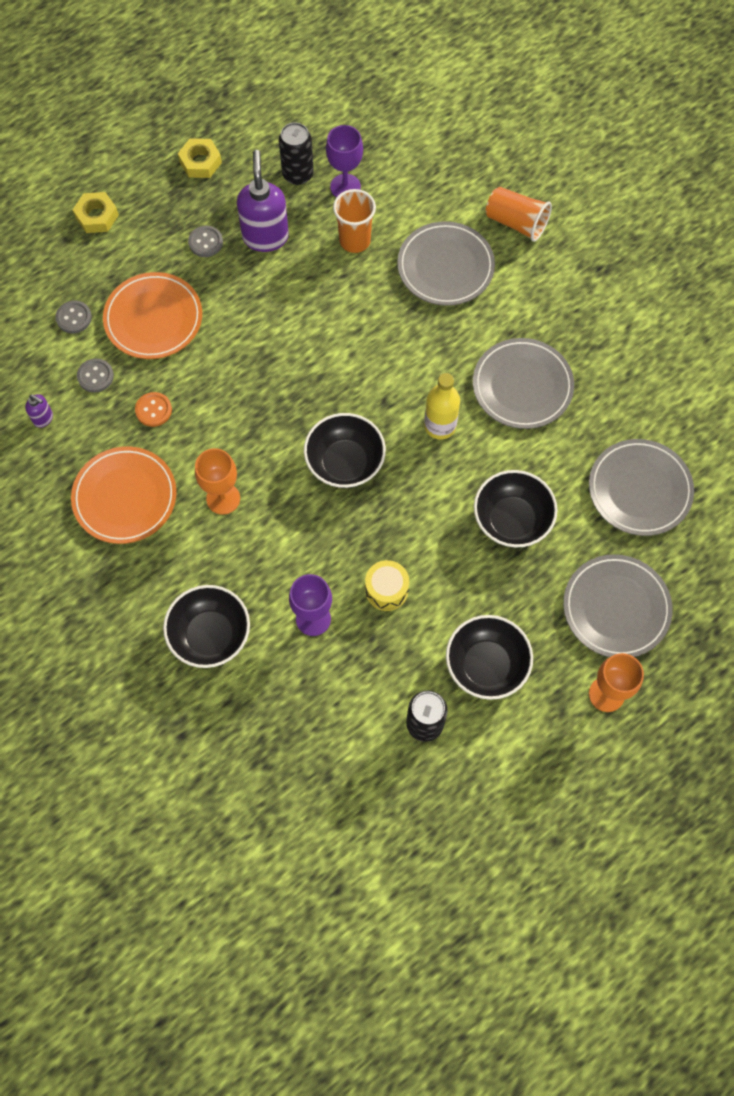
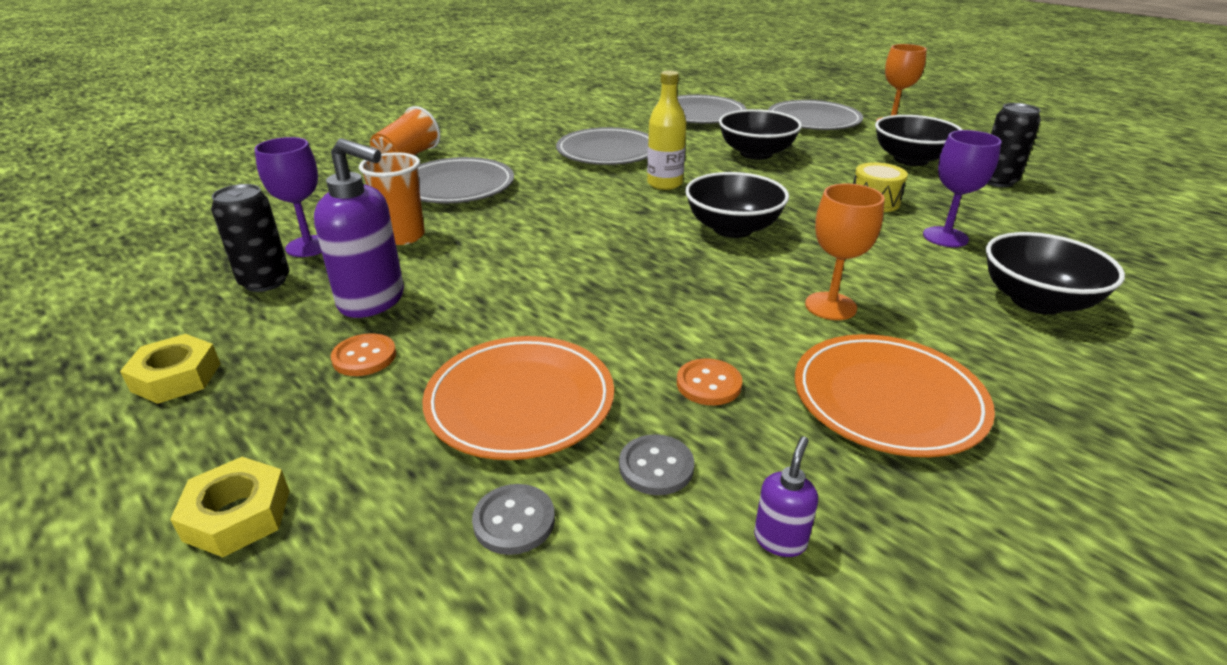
camera: 95 degrees left, 35 degrees down
(205, 242) = (364, 357): grey button -> orange button
(265, 237) = (373, 301): purple soap dispenser -> purple soap dispenser turned 150 degrees counterclockwise

